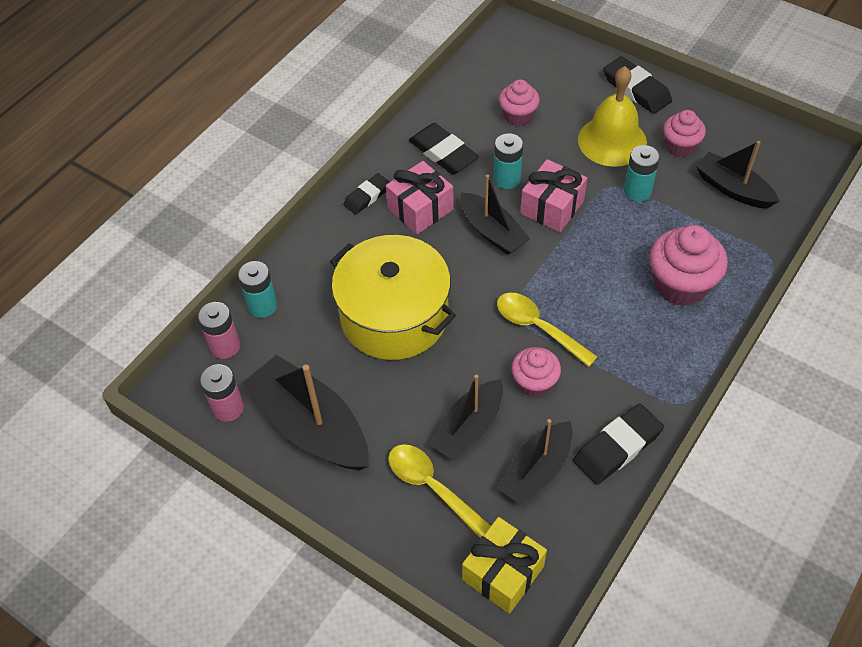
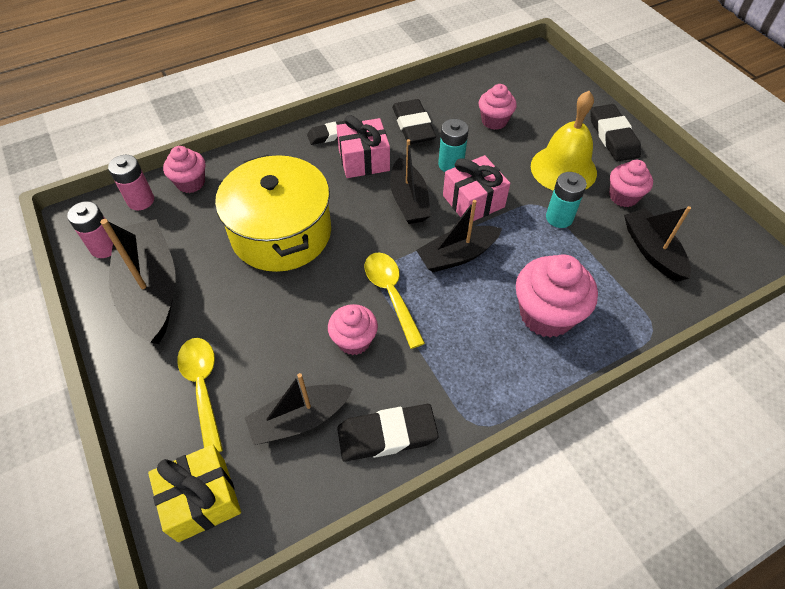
camera: 25 degrees right, 0 degrees up
(262, 306) = (191, 183): turquoise battery -> pink cupcake
(469, 427) = (271, 352): black boat -> black boat (457, 255)

